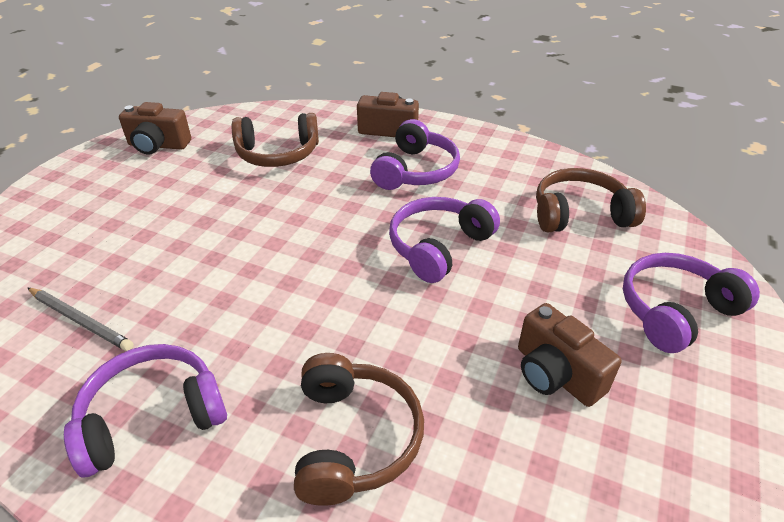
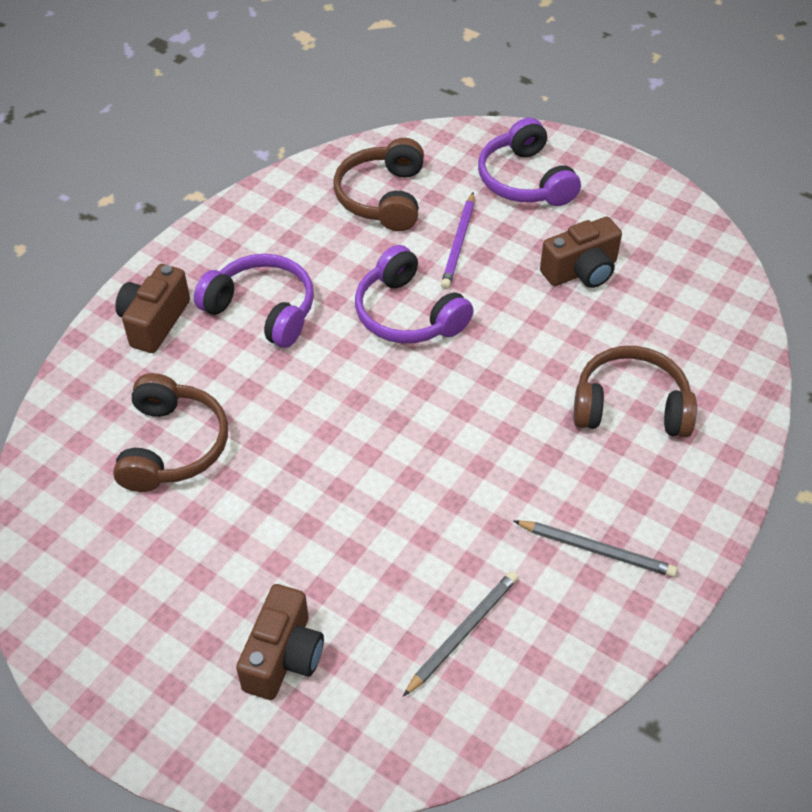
camera: 80 degrees left, 10 degrees up
(152, 416) = (596, 550): purple headphones -> grey pencil
(158, 145) = (93, 596): brown camera -> brown camera (283, 656)
(546, 269) = (459, 243): none -> purple pencil

